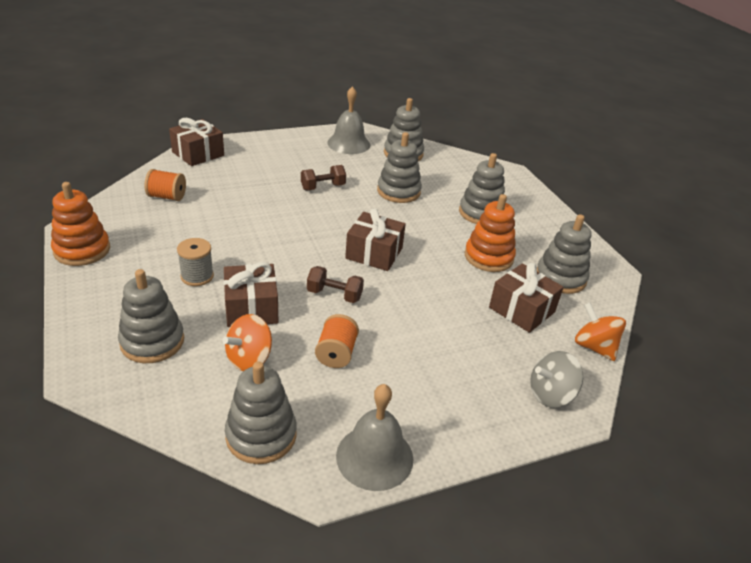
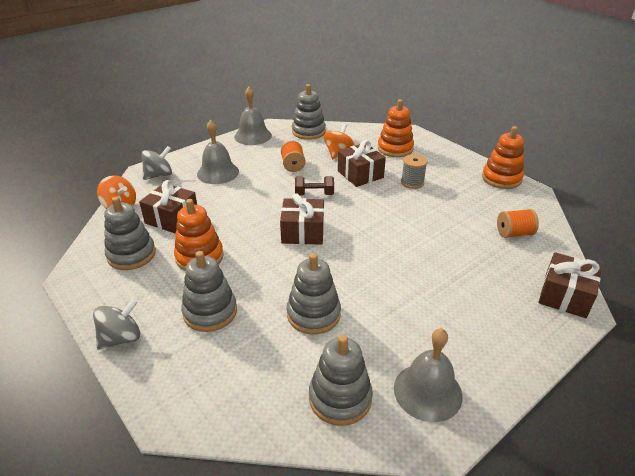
camera: 165 degrees right, 0 degrees up
(152, 341) = (395, 148): grey stacking toy -> orange stacking toy
(323, 187) = (397, 292): brown dumbbell -> none
(457, 373) = (218, 172): none -> grey bell
(550, 215) = (121, 338): none -> grey spinning top

